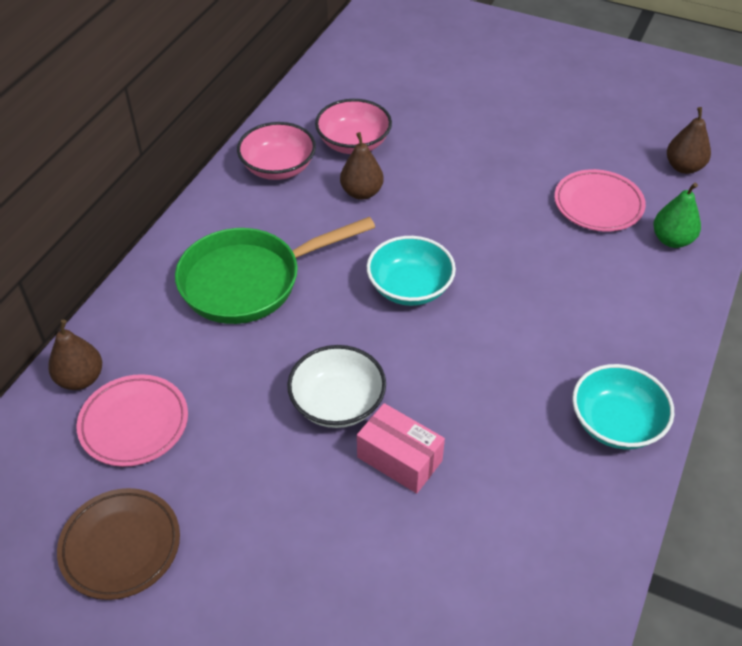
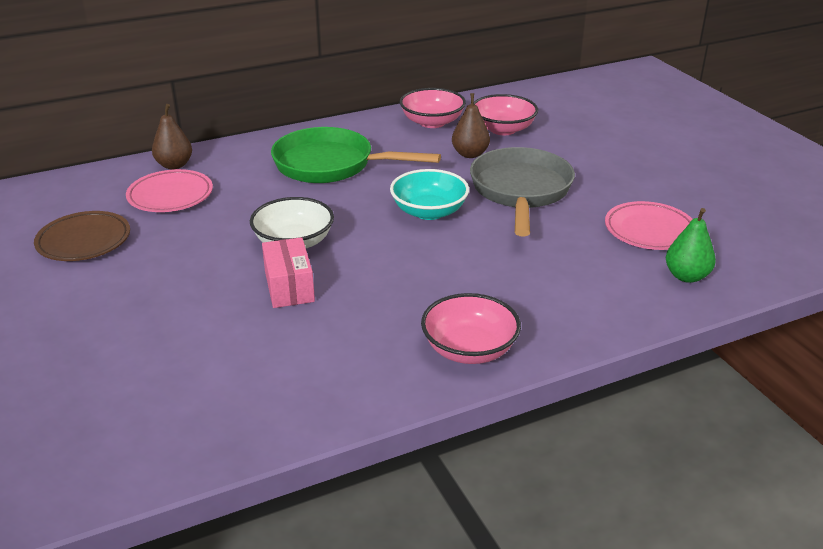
camera: 40 degrees right, 15 degrees down
(456, 216) = (520, 191): none -> grey pan
(616, 423) = (469, 349): turquoise bowl -> pink bowl
(684, 167) = (768, 241): brown pear -> none

